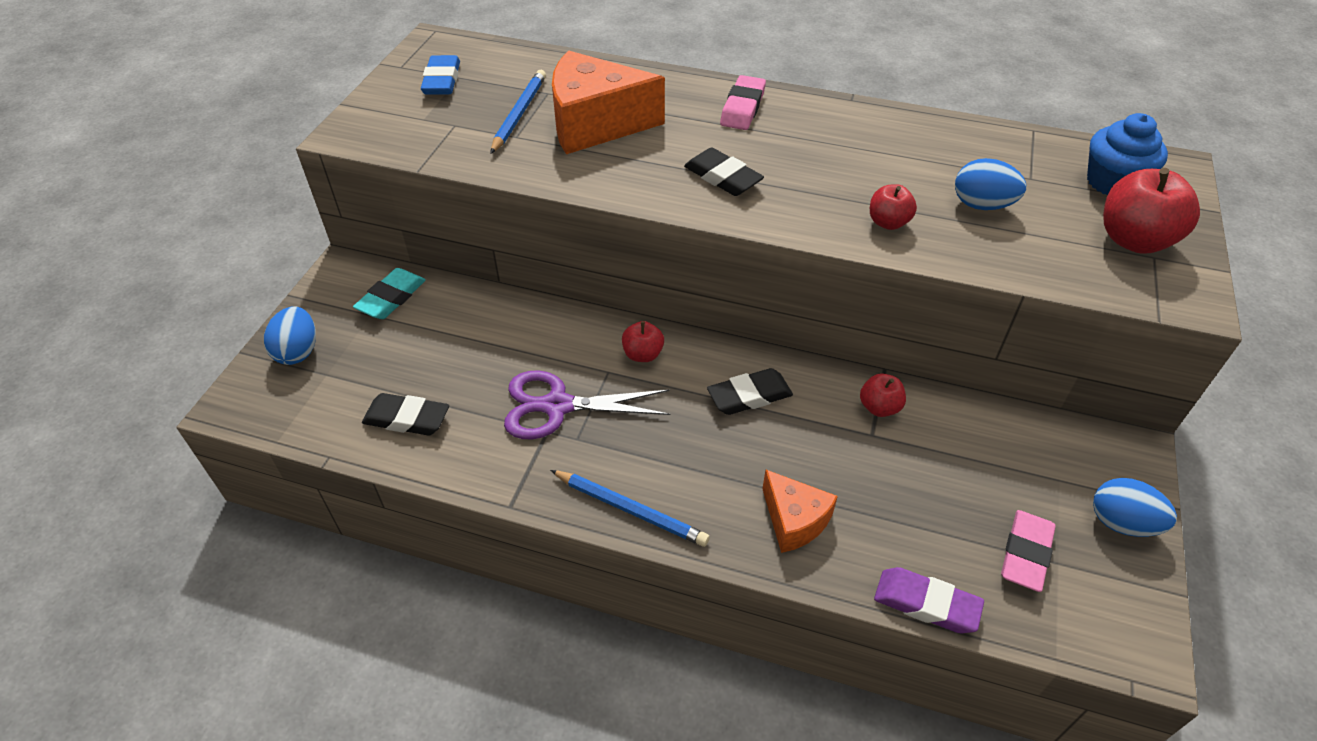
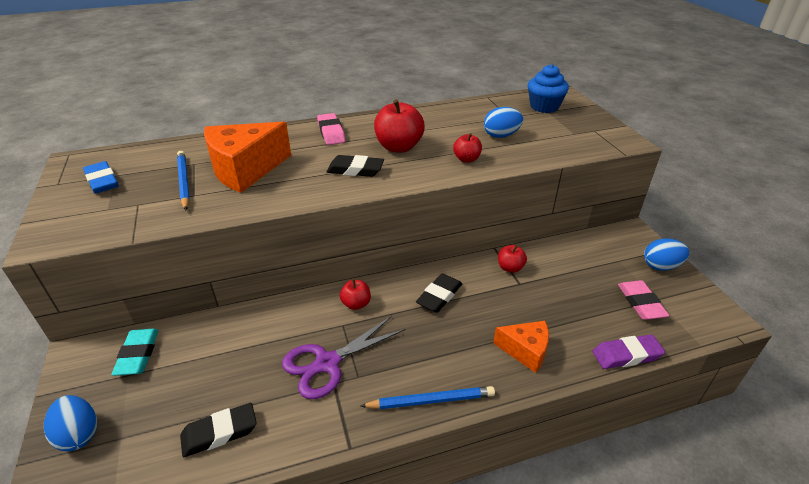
camera: 35 degrees left, 10 degrees down
(1134, 240) = (579, 126): red apple -> red apple (399, 147)

